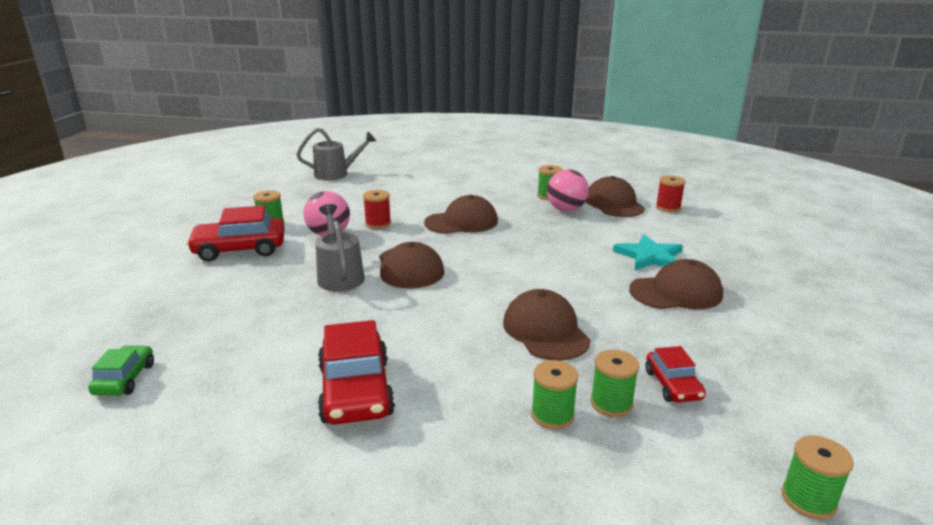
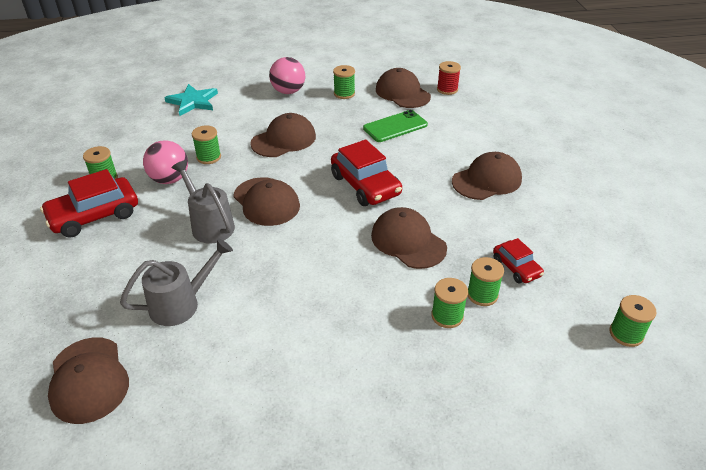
camera: 20 degrees left, 15 degrees up
(125, 379) = (88, 380): green car -> brown cap
(336, 174) = (129, 101): grey watering can -> grey watering can (181, 304)
(356, 390) = (293, 335): red car -> red car (365, 185)
(378, 224) = (208, 157): red spool -> green spool
(566, 209) = (366, 107): pink ball -> pink ball (288, 91)
(589, 229) = (395, 126): none -> green phone
(650, 256) = (454, 147): turquoise star -> turquoise star (193, 102)

